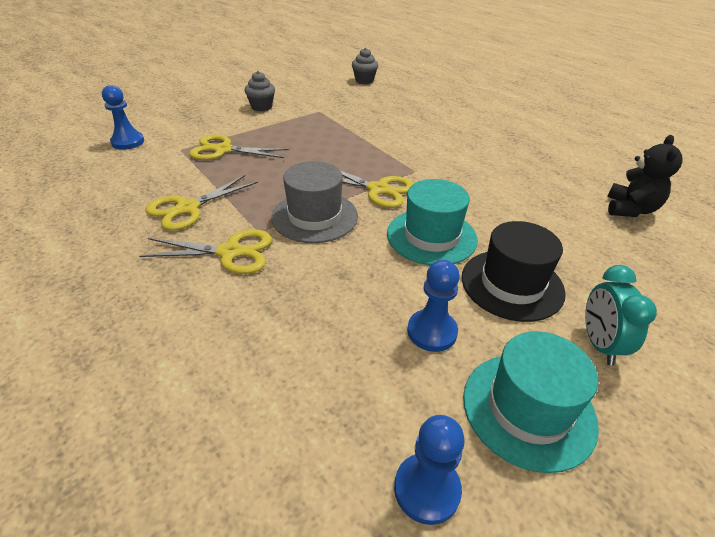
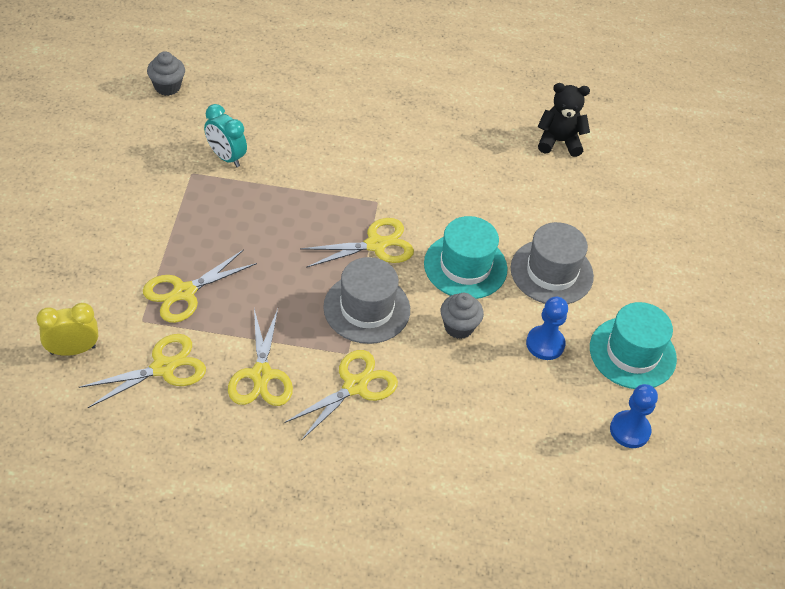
camera: 50 degrees left, 10 degrees up
(128, 142) = (73, 350): blue pawn -> yellow clock
(148, 173) = (163, 367): none -> yellow scissors
(261, 107) = (124, 205): grey cupcake -> grey cupcake (458, 327)
(512, 284) = (551, 272): black hat -> grey hat
(599, 344) = (630, 283): turquoise clock -> turquoise clock (226, 157)
(630, 209) = (559, 141): black teddy bear -> black teddy bear turned 60 degrees counterclockwise

